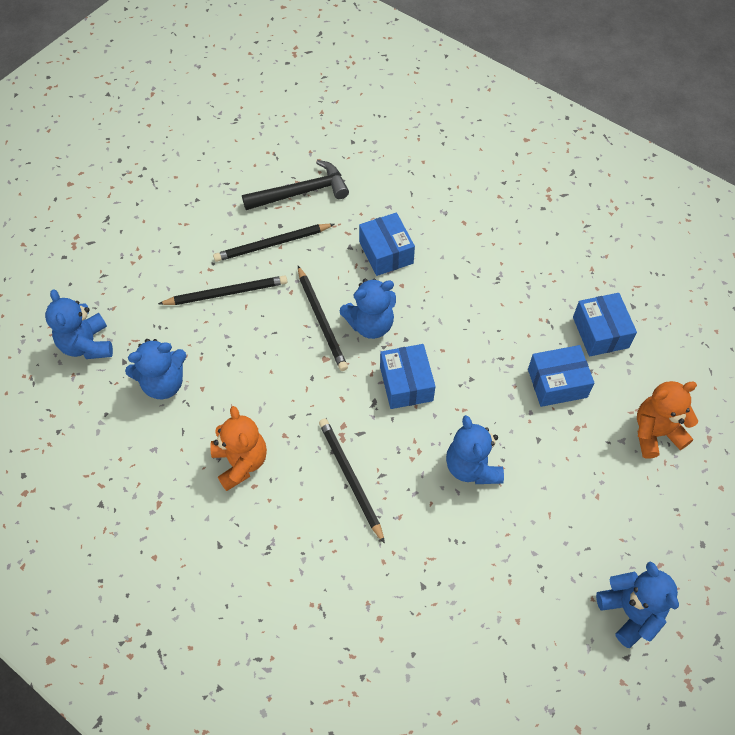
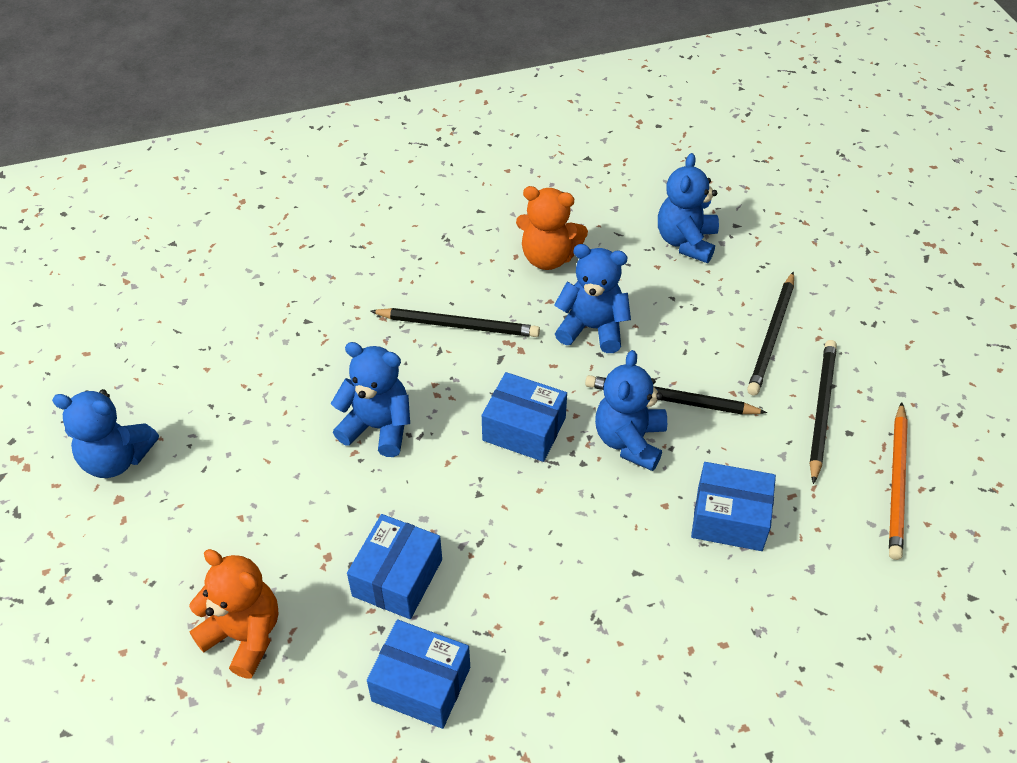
camera: 125 degrees right, 10 degrees down
(87, 345) = (777, 208): blue teddy bear -> blue teddy bear (592, 328)
(301, 192) = (897, 483): black hammer -> orange pencil
(655, 433) = (244, 635): orange teddy bear -> orange teddy bear turned 75 degrees counterclockwise

